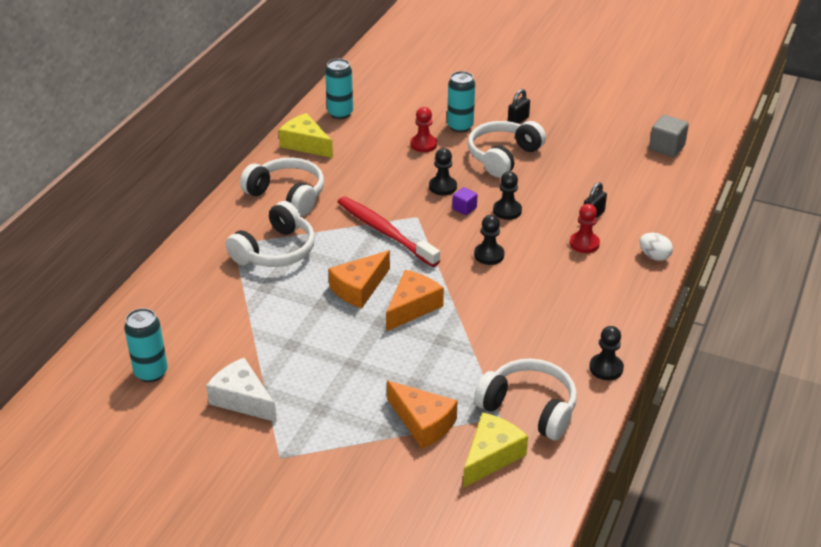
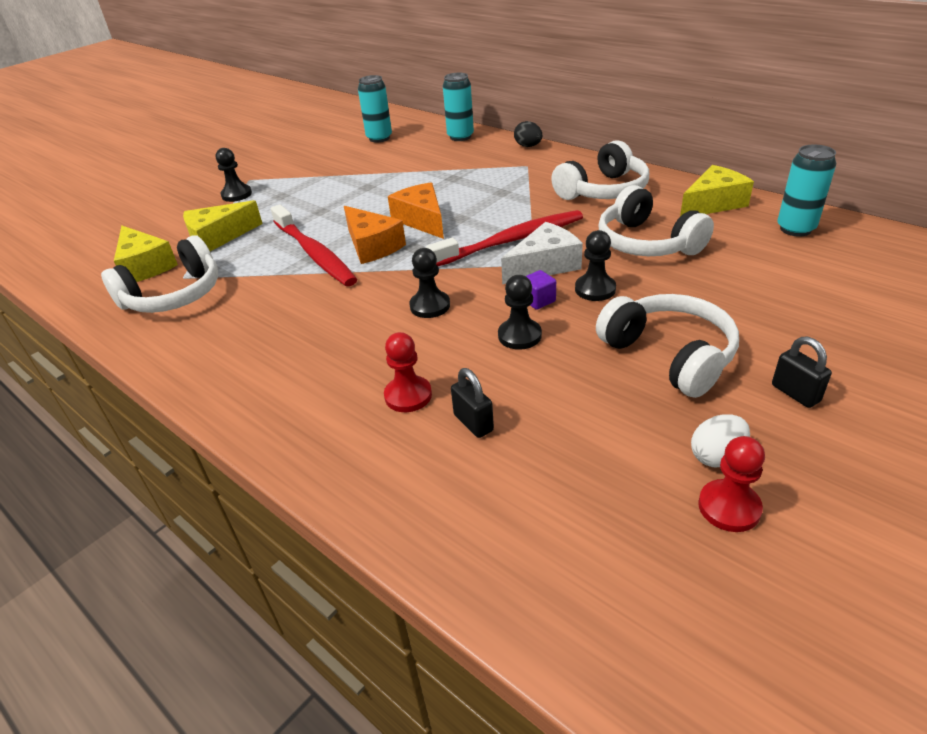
camera: 110 degrees right, 0 degrees up
(184, 249) = (528, 146): none -> black egg
(242, 399) = (321, 167): white cheese -> white cheese (544, 265)
(275, 251) = (506, 183): white headphones -> white headphones (647, 243)
(423, 144) = (710, 285): red pawn -> red pawn (729, 507)
(423, 423) = (218, 237): orange cheese -> yellow cheese
(434, 340) = (314, 253): none -> red toothbrush
(460, 126) = (766, 325): turquoise can -> turquoise can (460, 137)
(606, 368) = (171, 359): black pawn -> black pawn (236, 194)
(654, 256) = (334, 469): white egg -> white egg (716, 456)
(666, 148) = (685, 616): grey cube -> none

